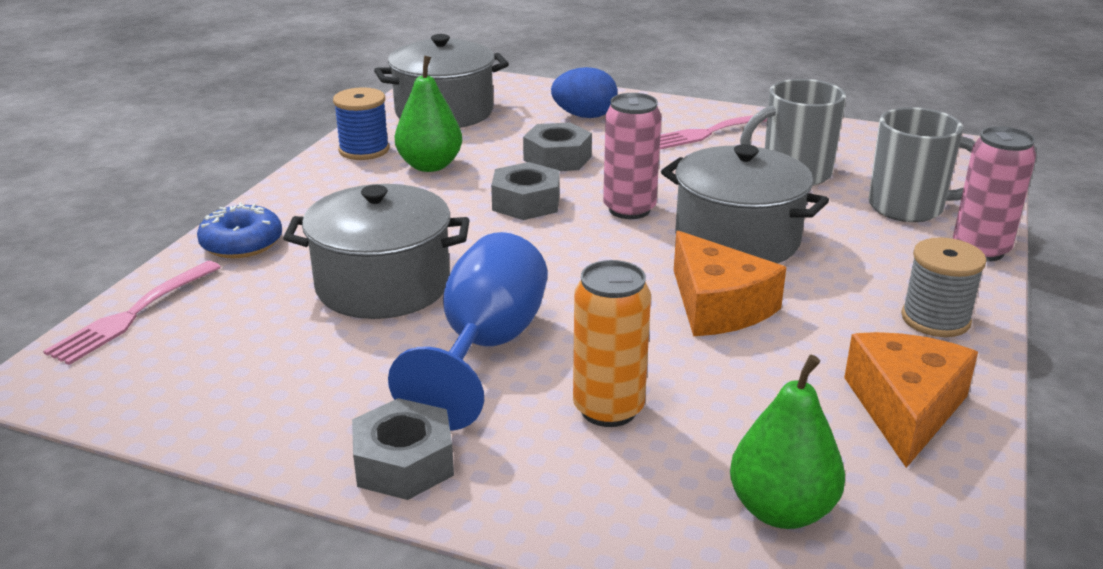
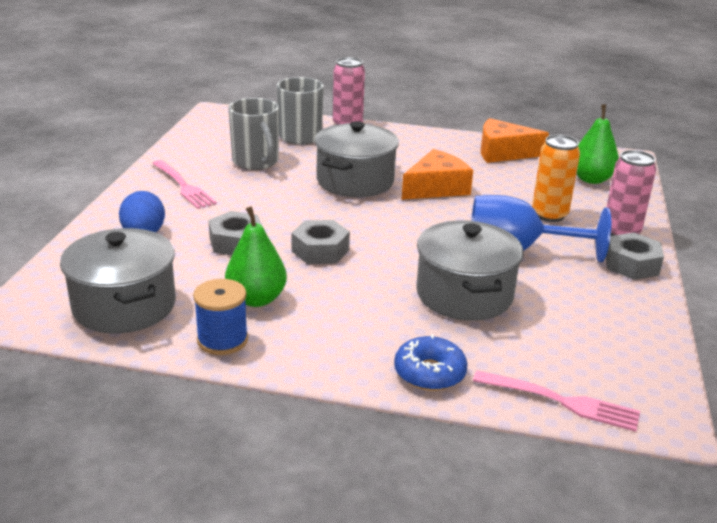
camera: 100 degrees left, 0 degrees up
(629, 209) = (322, 213): pink can -> pink can (621, 232)
(935, 319) = (423, 141): grey spool -> none

